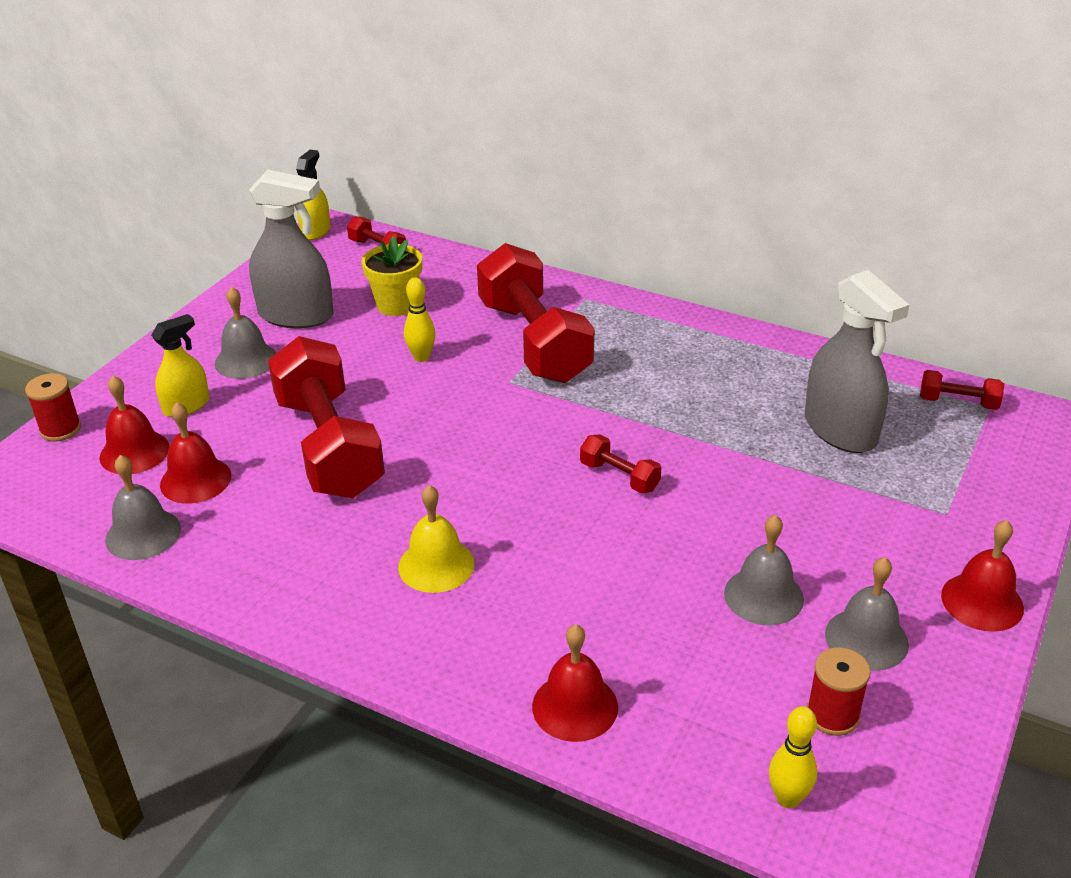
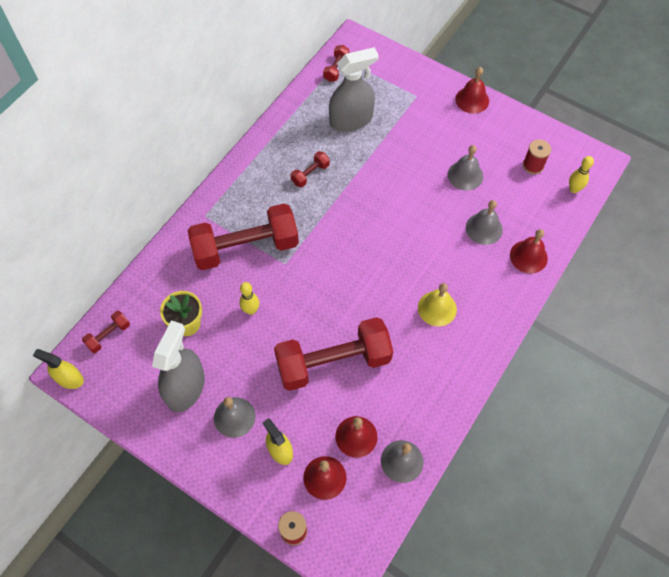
camera: 85 degrees left, 25 degrees up
(619, 476) = (377, 220): red dumbbell -> red dumbbell (310, 174)
(866, 639) = (492, 144): grey bell -> grey bell (484, 228)

